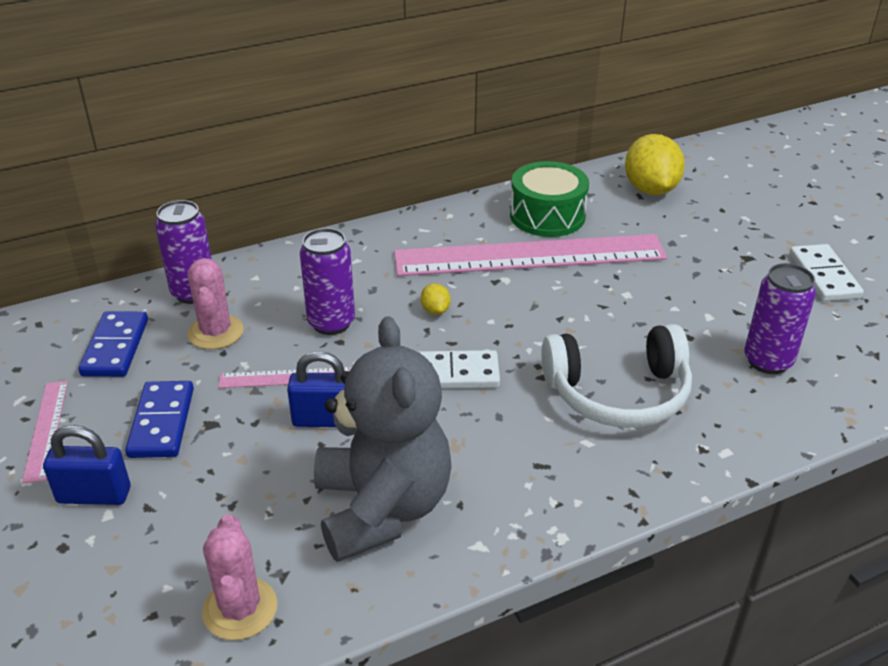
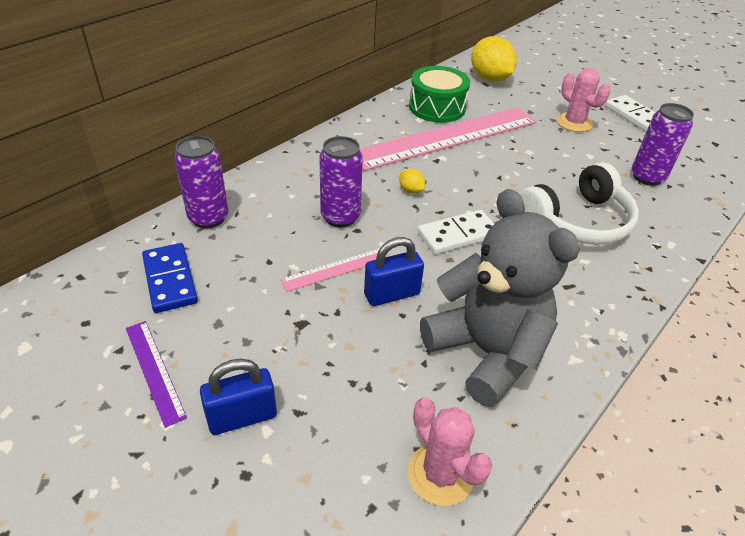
camera: 25 degrees left, 5 degrees up
(46, 430) = (154, 370): pink ruler -> purple ruler
(162, 422) = (258, 334): blue domino -> none
(216, 332) = (251, 246): pink cactus -> pink cactus (574, 123)

